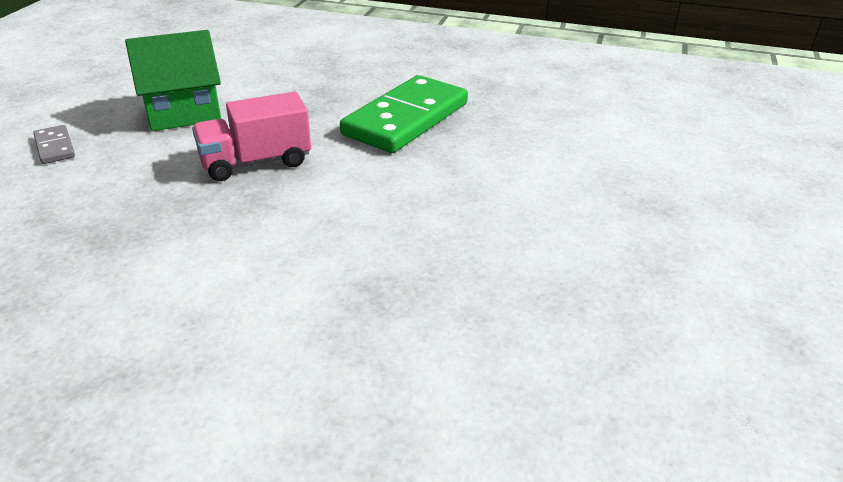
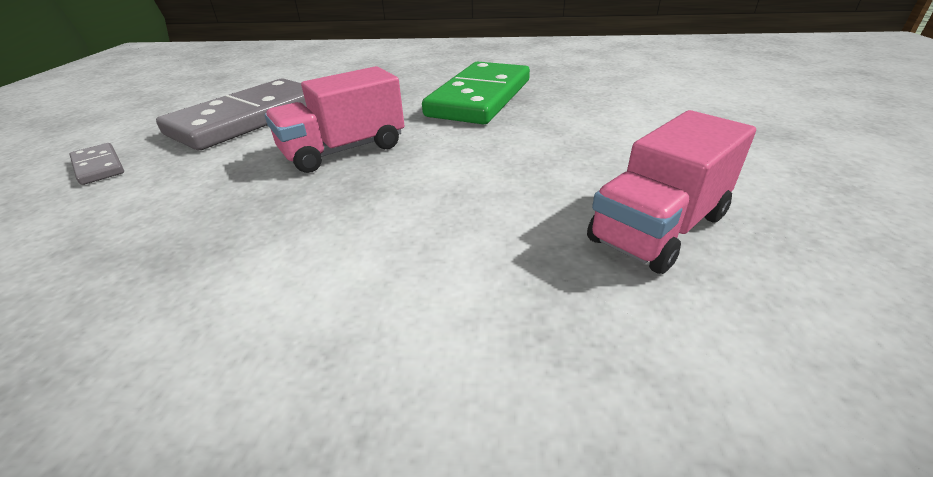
camera: 10 degrees left, 0 degrees up
(183, 112) = (248, 119): green house -> grey domino
(468, 277) = (658, 228): none -> pink truck

